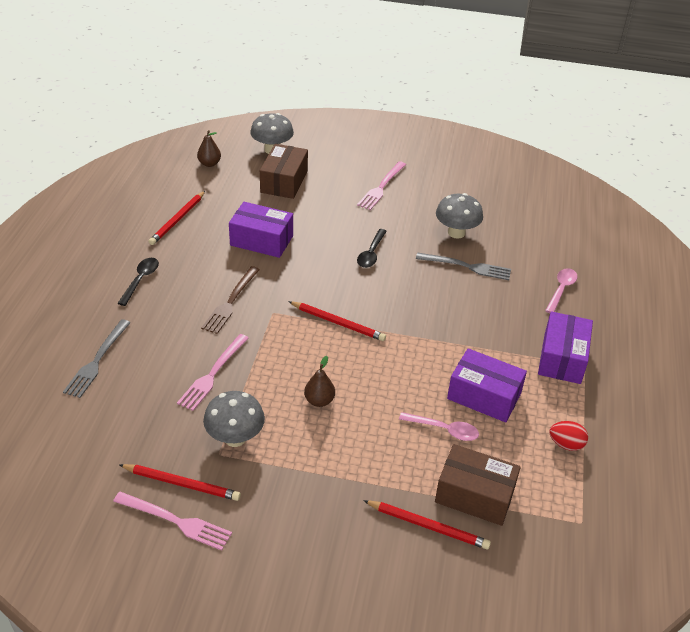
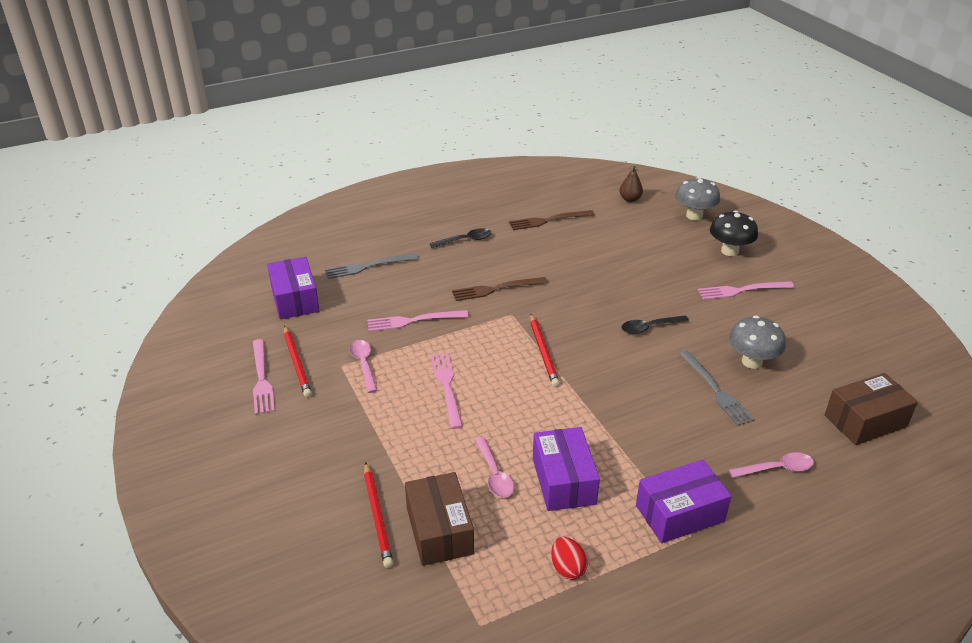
camera: 55 degrees right, 5 degrees down
(178, 220) = (548, 220): red pencil -> brown fork
(235, 438) = (364, 364): grey mushroom -> pink spoon
(261, 240) = (582, 267): purple box -> purple box (295, 299)
(284, 182) = (666, 241): brown box -> brown box (865, 421)
(319, 401) = (447, 386): brown pear -> pink fork
(333, 163) = (729, 251): none -> black mushroom

